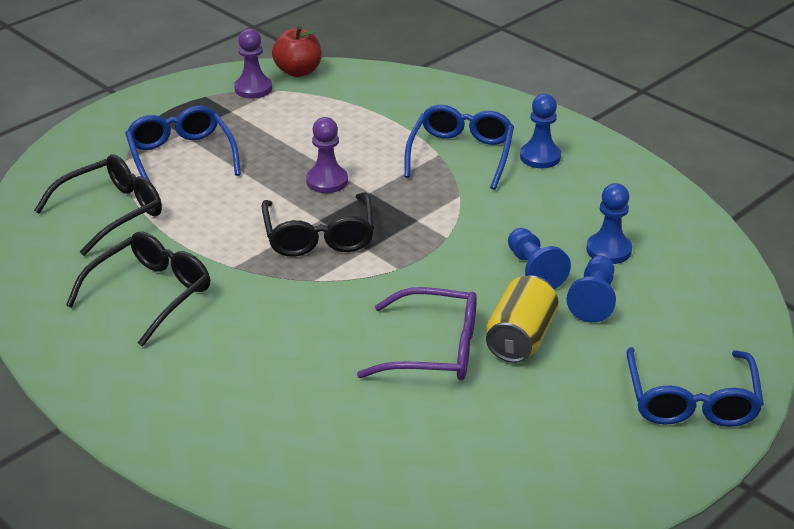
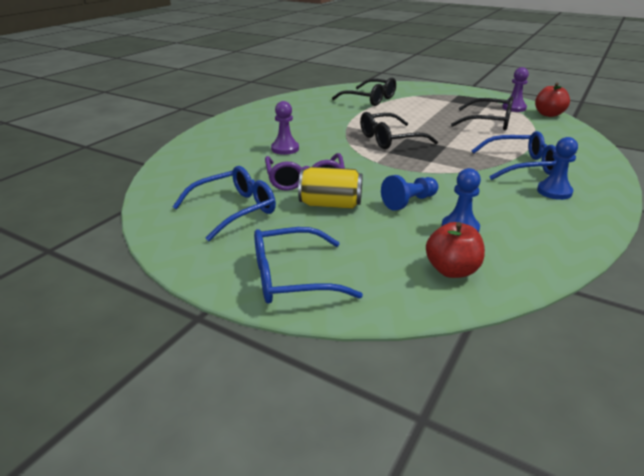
camera: 75 degrees right, 5 degrees down
(151, 293) = (314, 114): black glasses -> black glasses (490, 122)
(181, 156) = (430, 104): blue glasses -> blue glasses (235, 210)
(327, 181) = (444, 135): purple pawn -> purple pawn (285, 149)
(593, 300) = (391, 227): blue pawn -> none
(693, 281) = (452, 270): none -> red apple

